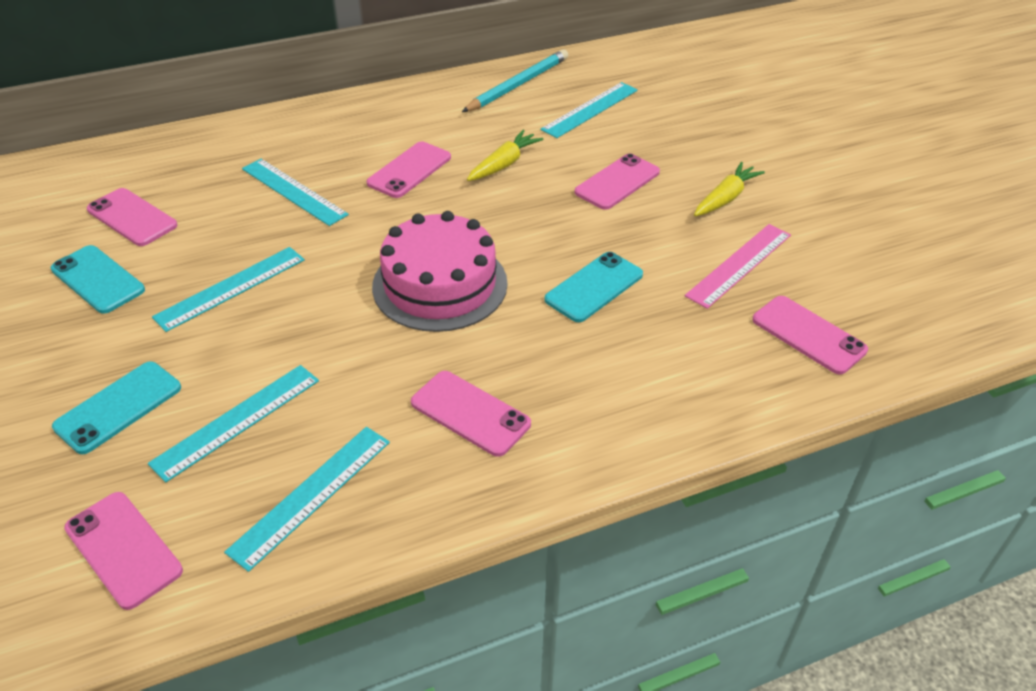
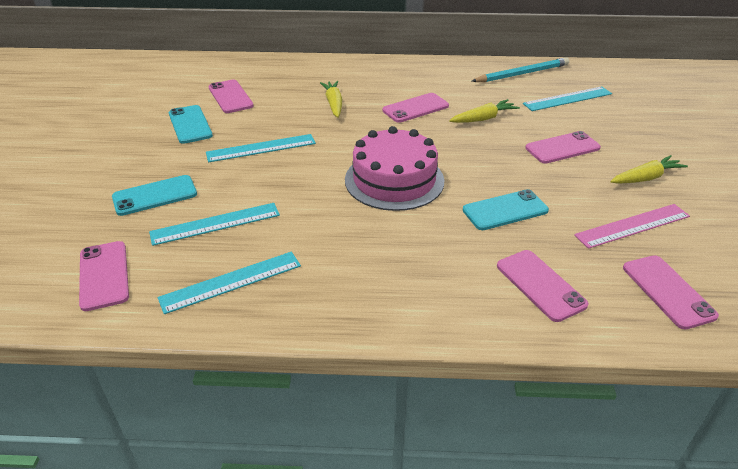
camera: 25 degrees right, 5 degrees down
(294, 191) = (334, 104): turquoise ruler -> yellow carrot
(470, 413) = (366, 265): pink phone -> pink phone (540, 285)

